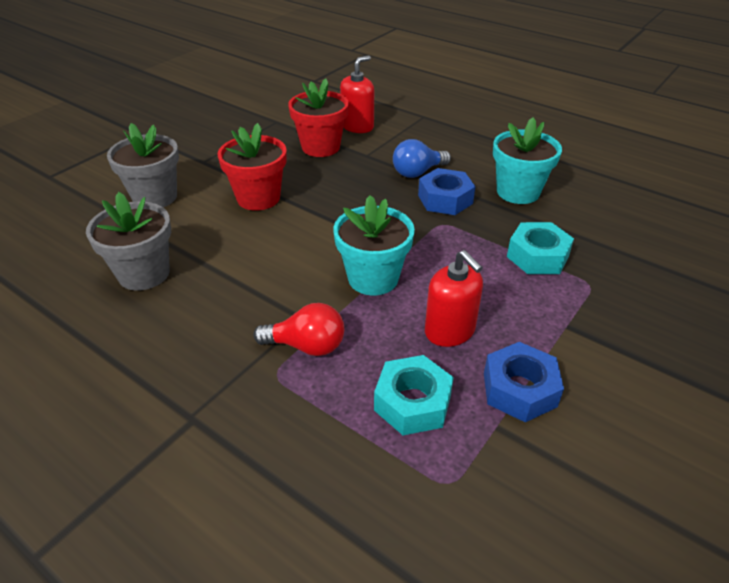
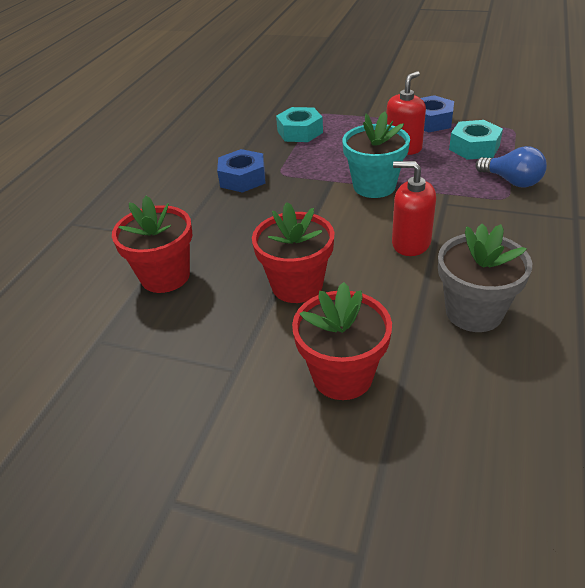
camera: 105 degrees left, 0 degrees up
(155, 197) = (342, 375): grey flower pot -> red flower pot
(307, 346) = (469, 193): red light bulb -> none
(357, 126) = (104, 263): red soap dispenser -> red soap dispenser (411, 243)
(417, 172) = (200, 201): blue light bulb -> blue light bulb (511, 181)
(518, 192) = (215, 150): turquoise flower pot -> none

